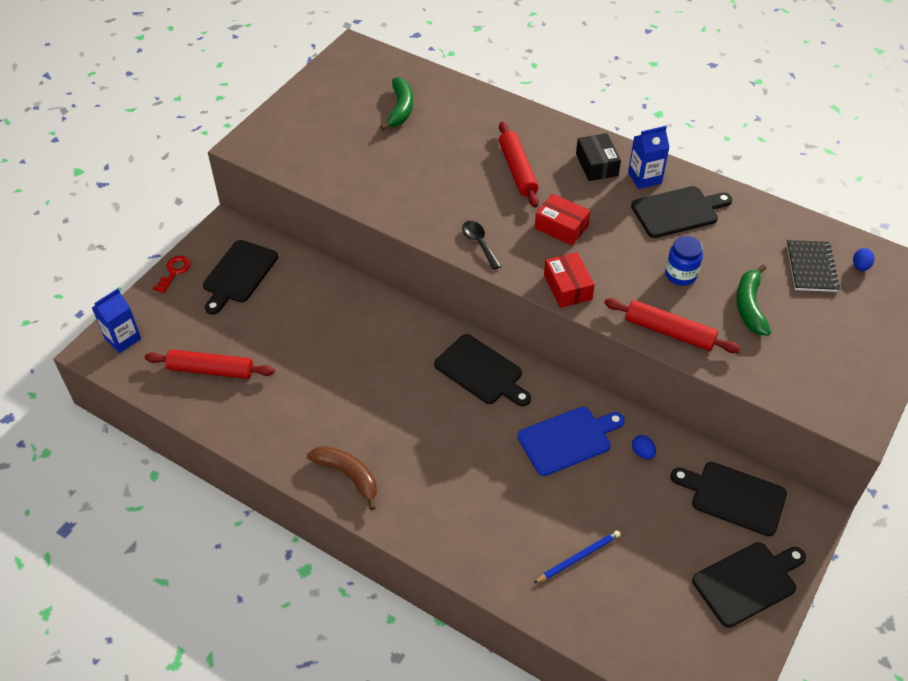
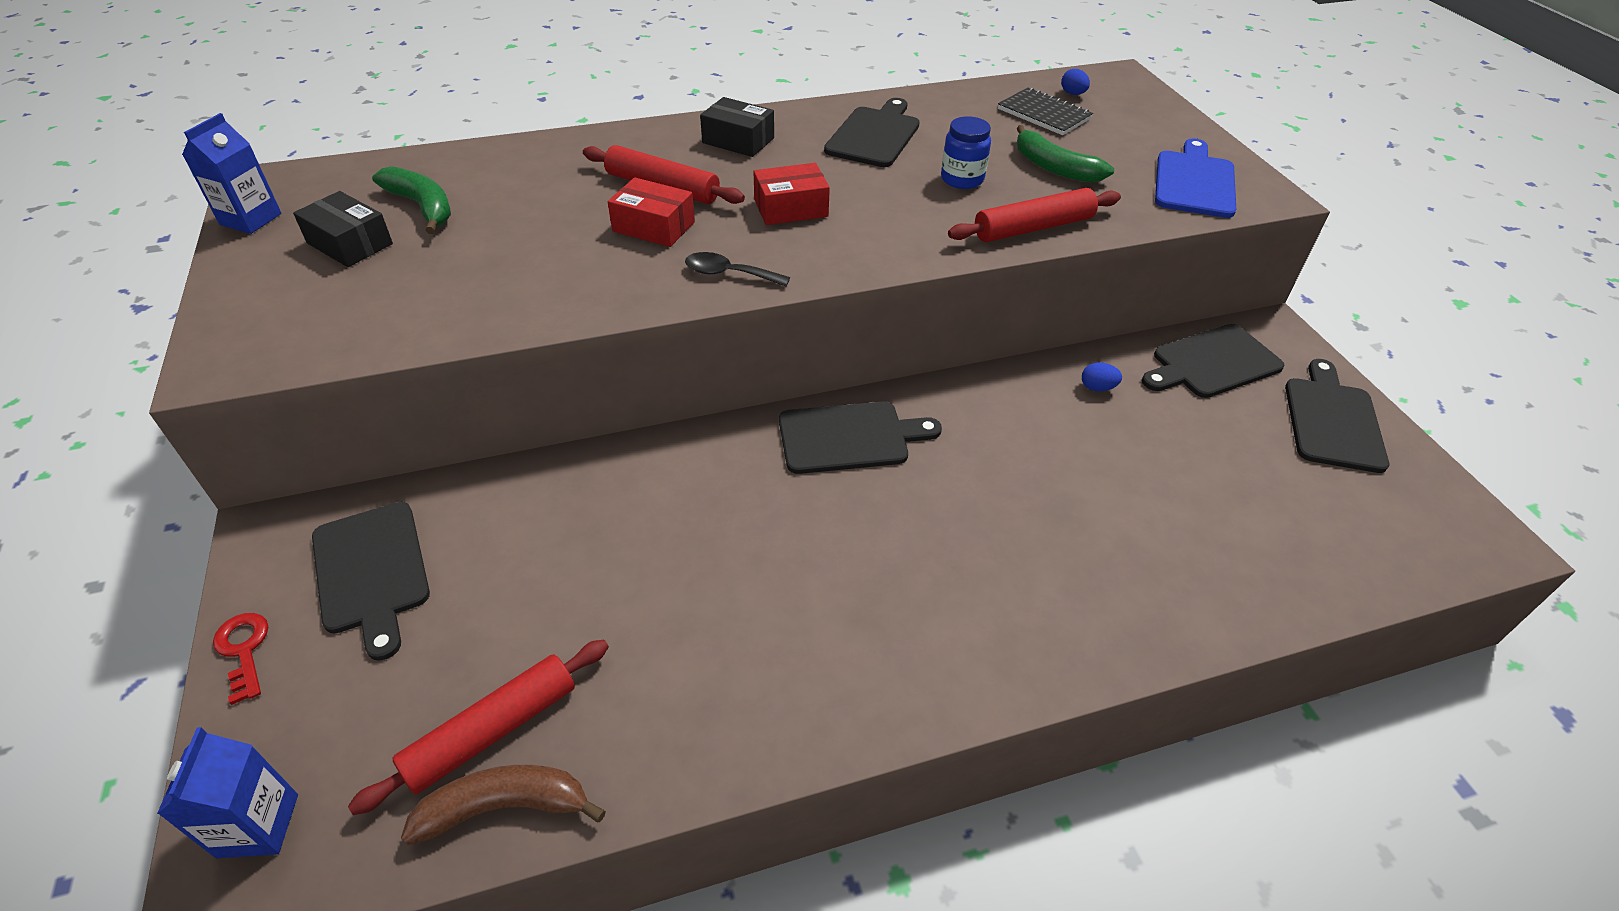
camera: 50 degrees left, 5 degrees down
(348, 475) = (875, 681): brown banana -> brown banana (505, 807)
(350, 112) = (350, 243): none -> black box
(567, 287) = (885, 253): red box -> red box (654, 226)
(568, 439) = (1025, 431): blue cutting board -> blue cutting board (1194, 182)
(578, 557) = (1205, 529): blue pencil -> none
(644, 178) = (801, 127): blue carton -> blue carton (251, 219)

